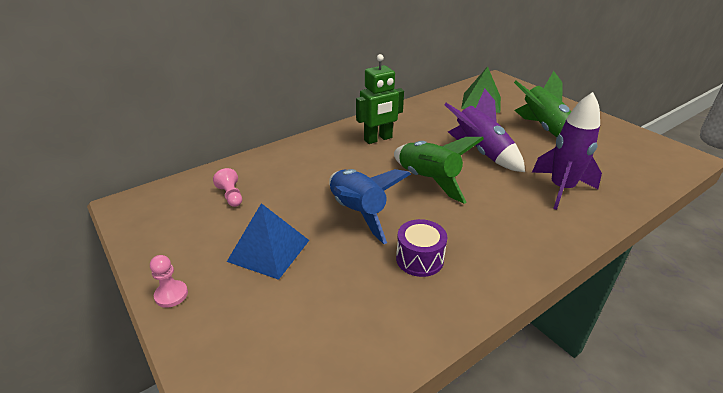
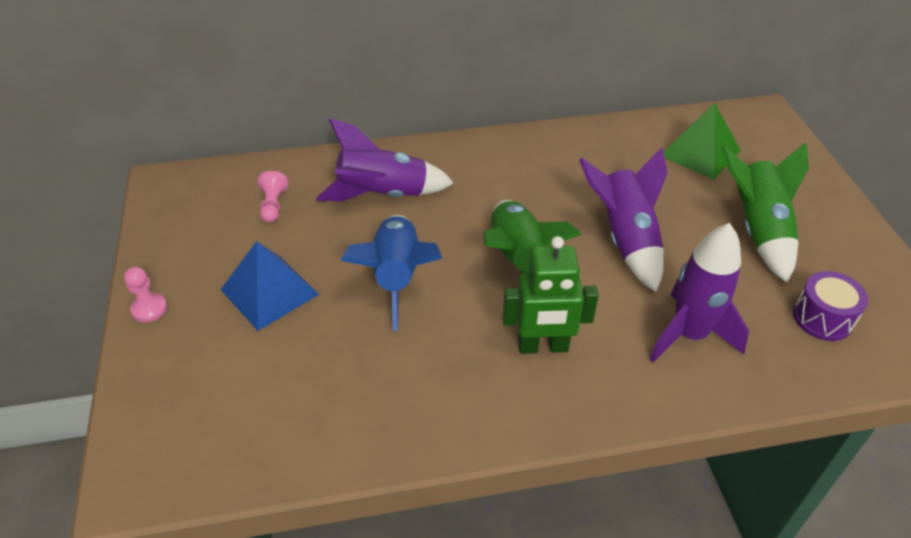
camera: 25 degrees right, 10 degrees up
(309, 169) = (383, 195): none -> purple rocket
(378, 139) = (501, 174): green robot -> green robot (543, 347)
(419, 259) = (422, 364): purple drum -> purple drum (822, 318)

